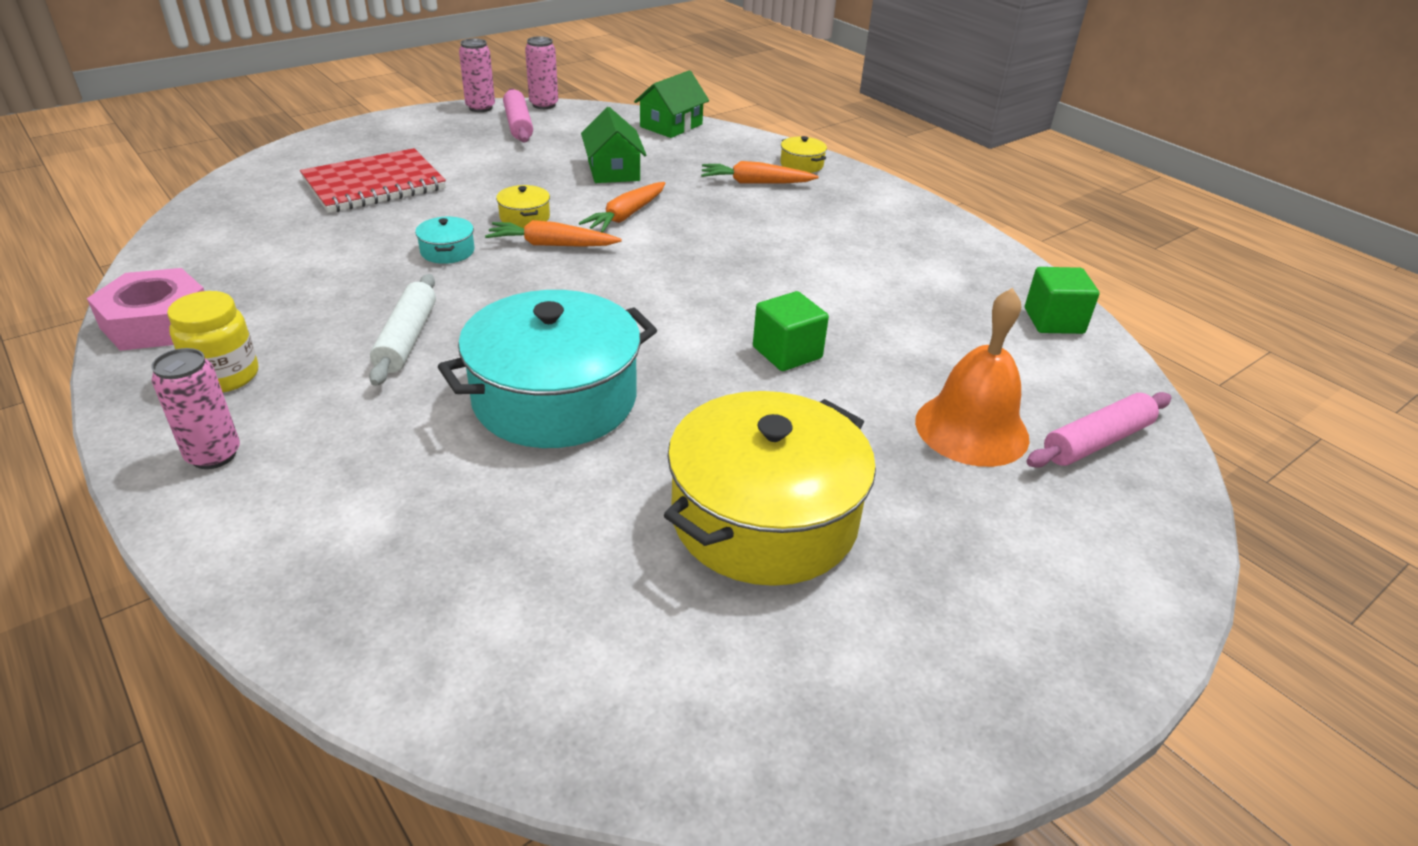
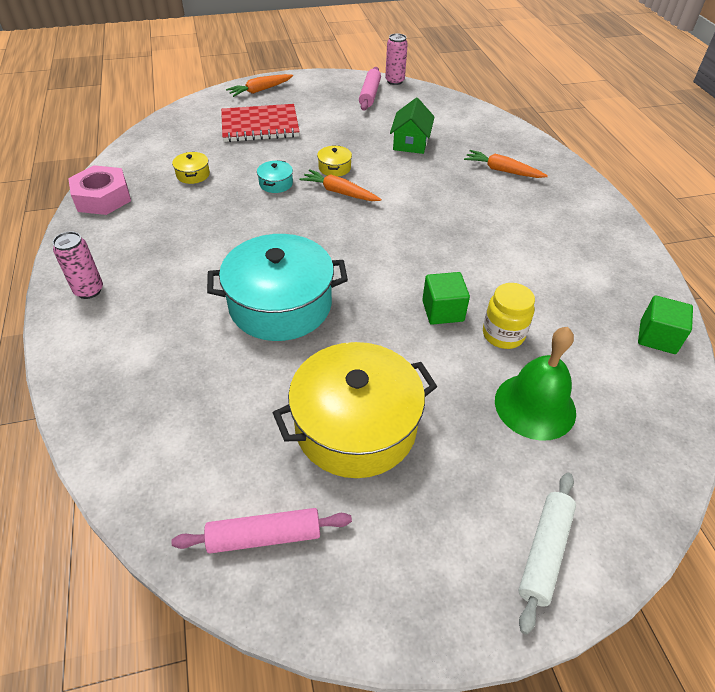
camera: 25 degrees right, 10 degrees up
(225, 376) = (118, 241): yellow jar -> yellow jar (503, 334)
(407, 339) = (221, 241): white rolling pin -> white rolling pin (544, 552)
(480, 108) = (353, 77): pink can -> none
(626, 215) = (399, 179): orange carrot -> orange carrot (260, 90)
(671, 125) = (471, 112): green house -> none
(801, 164) = (545, 162): yellow pot -> yellow pot (193, 175)
(971, 429) = (535, 406): orange bell -> green bell
(1097, 441) = (623, 444): pink rolling pin -> pink rolling pin (264, 536)

